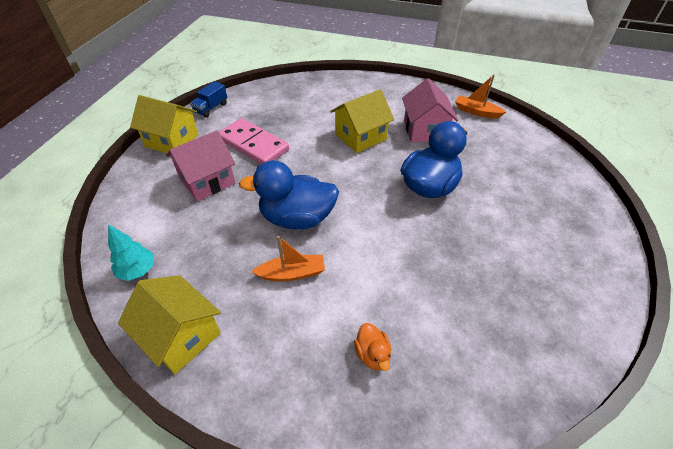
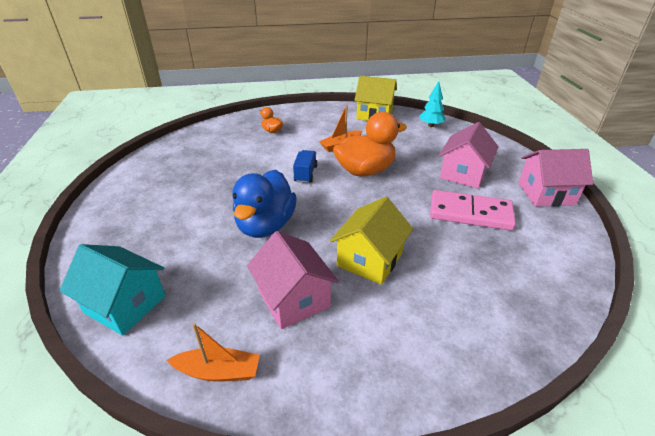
camera: 155 degrees right, 10 degrees down
(172, 140) = (545, 193): yellow house -> pink house
(211, 108) = (576, 240): blue truck -> blue truck (305, 174)
(297, 218) = (365, 170): blue duck -> orange duck
(541, 158) = (125, 304): none -> turquoise house

